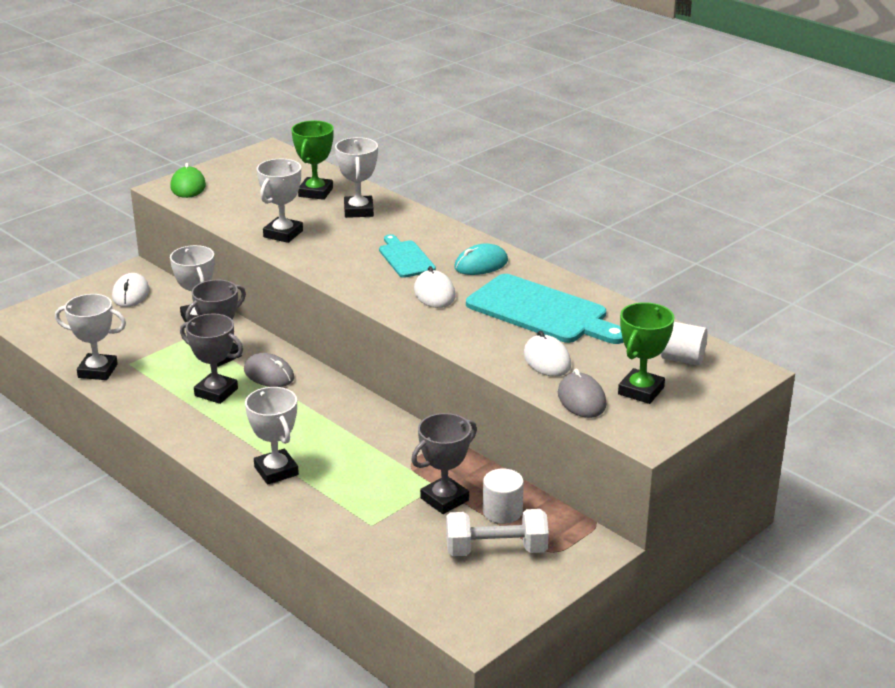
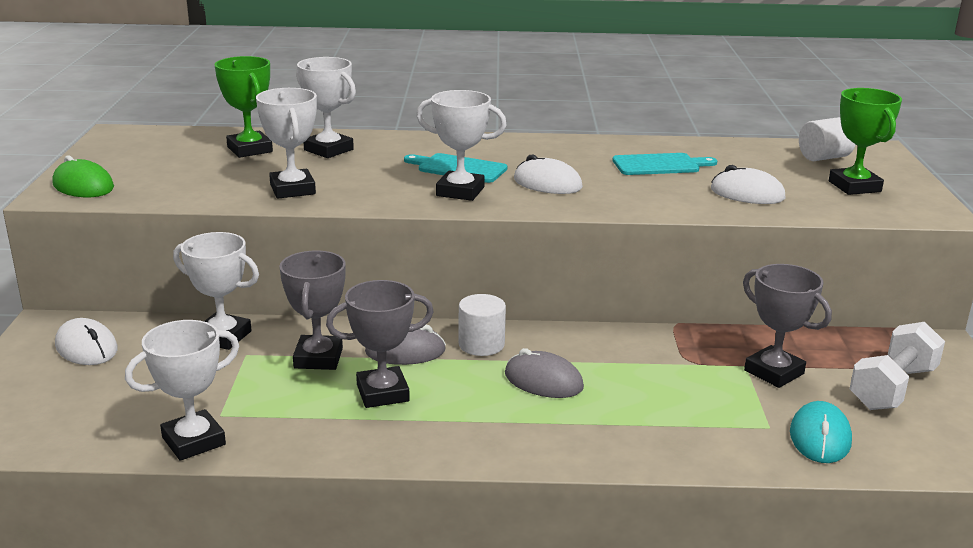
camera: 45 degrees left, 5 degrees down
(276, 471) = (593, 431): white trophy -> white trophy (460, 191)
(444, 499) = (774, 372): grey trophy -> grey trophy turned 45 degrees counterclockwise
(481, 264) = (533, 151): turquoise mouse -> turquoise mouse (820, 437)
(502, 511) = (831, 357): white cylinder -> white cylinder (481, 344)
(541, 311) = (659, 165): turquoise cutting board -> turquoise cutting board, size x0.55
(581, 399) = (837, 208): grey mouse -> grey mouse (543, 381)

